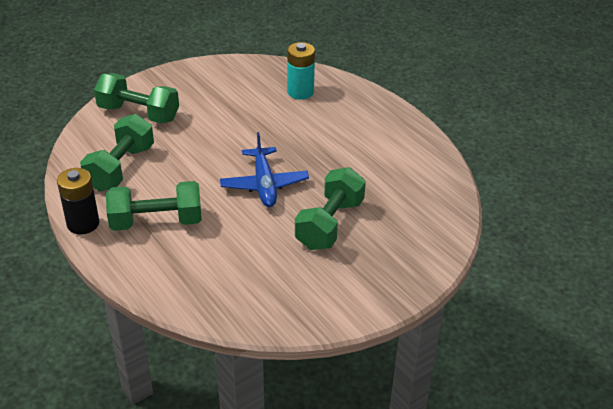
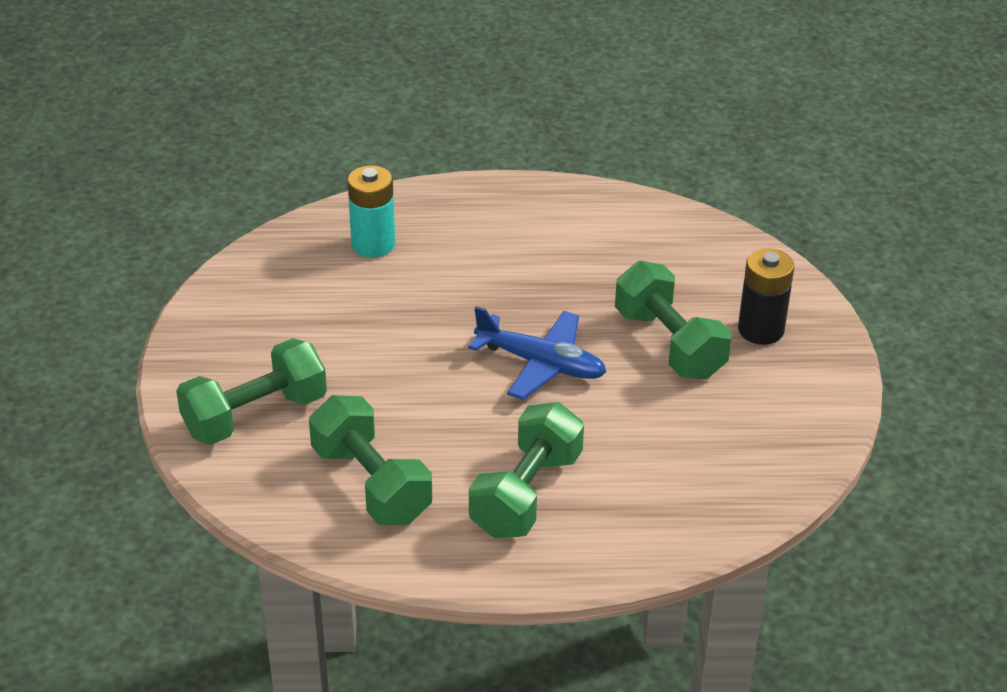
camera: 55 degrees left, 0 degrees up
(83, 224) = (463, 569): black battery -> black battery (760, 330)

